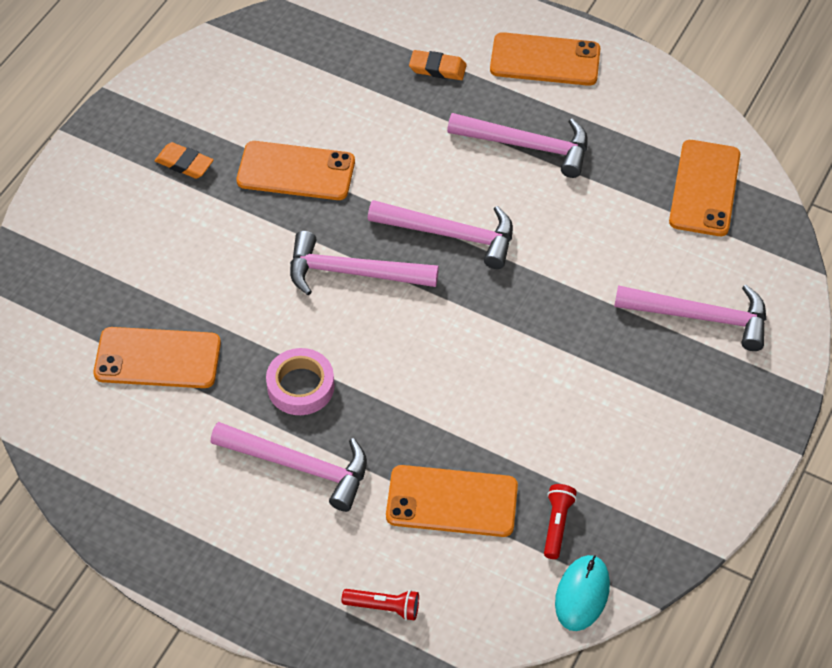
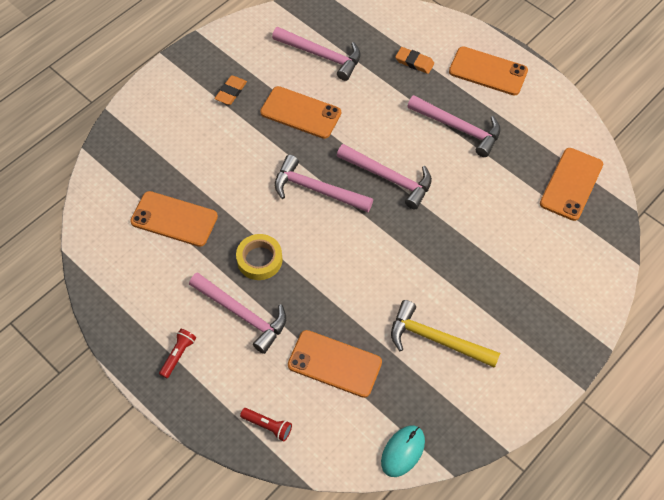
camera: 15 degrees right, 5 degrees up
(184, 163) = (231, 92): orange eraser -> orange eraser turned 75 degrees clockwise
(300, 386) = (259, 260): pink tape -> yellow tape
(557, 524) = (400, 397): red flashlight -> red flashlight (178, 355)
(582, 436) = (436, 339): none -> yellow hammer
(701, 317) = (542, 274): pink hammer -> pink hammer (321, 56)

